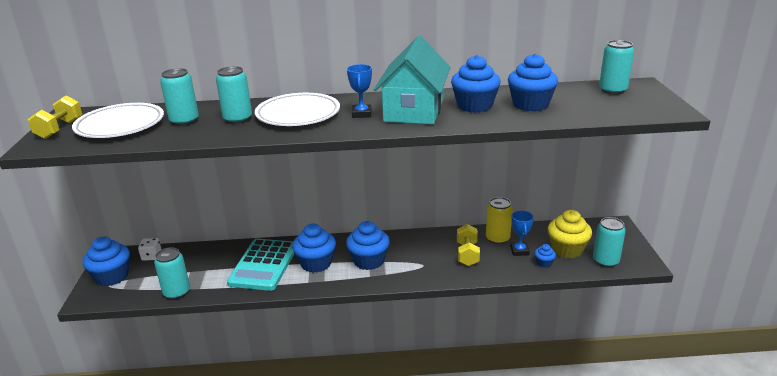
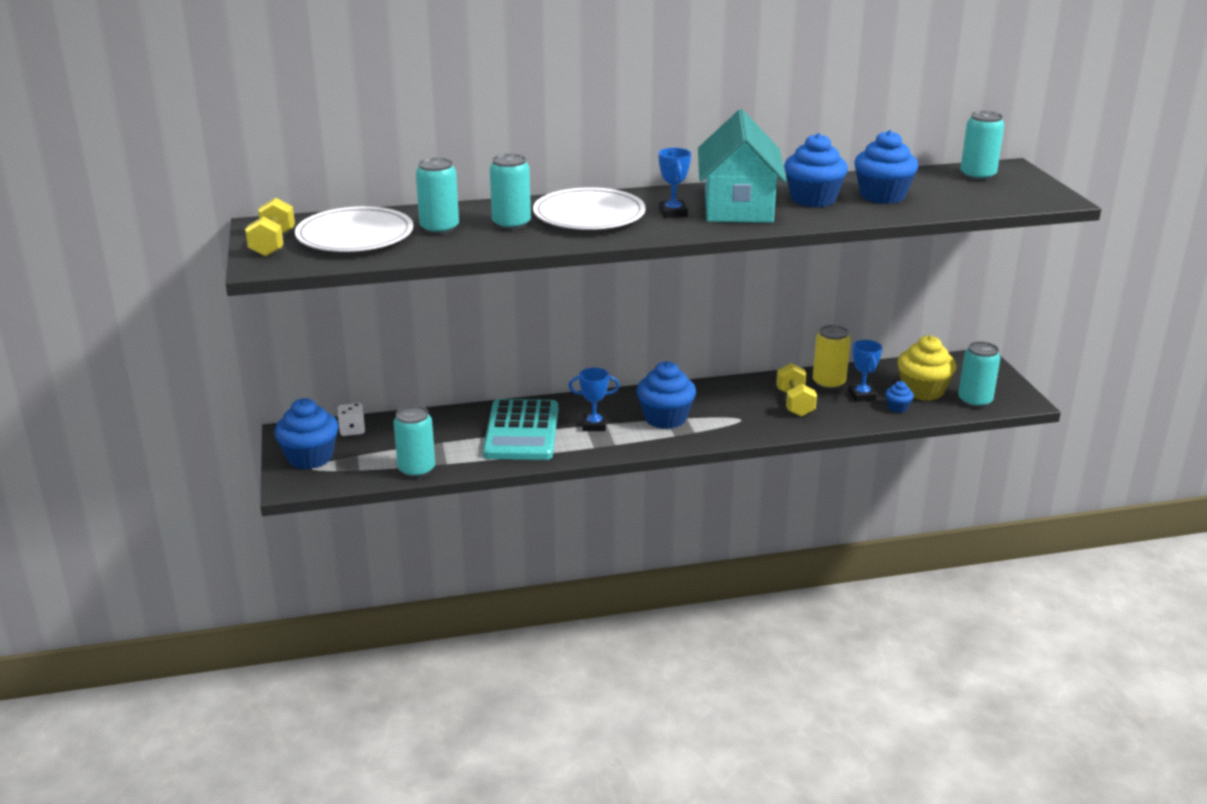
camera: 10 degrees left, 0 degrees up
(316, 263) = (594, 425): blue cupcake -> blue trophy

